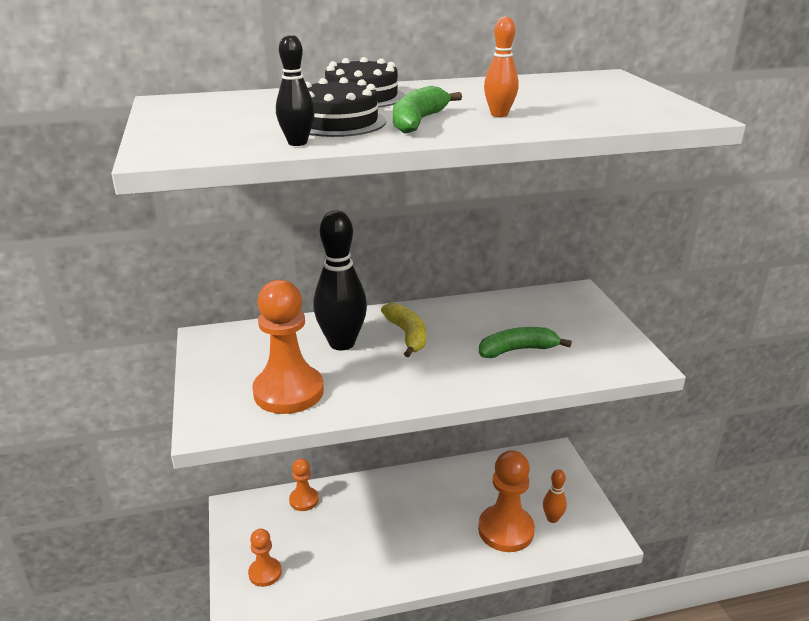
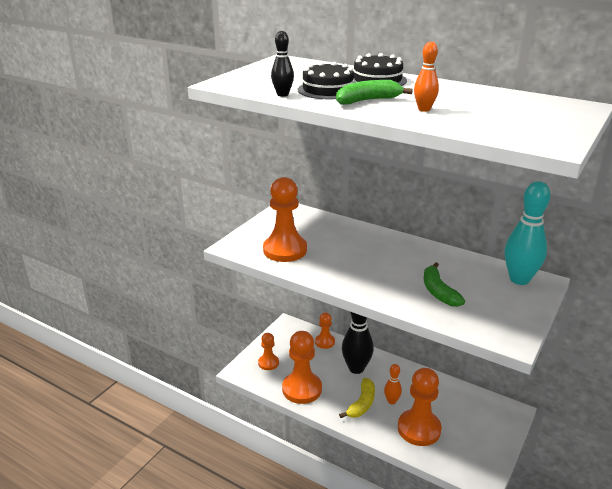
camera: 45 degrees right, 0 degrees up
(342, 343) = (344, 240): black bowling pin -> black bowling pin (356, 368)
(343, 576) = (302, 389): none -> orange pawn
(407, 335) = (385, 253): yellow banana -> yellow banana (362, 404)
(517, 350) = (438, 292): green banana -> green banana turned 135 degrees counterclockwise
(552, 518) = (458, 443): orange bowling pin -> orange bowling pin (391, 401)
(559, 300) = (519, 279): none -> turquoise bowling pin

